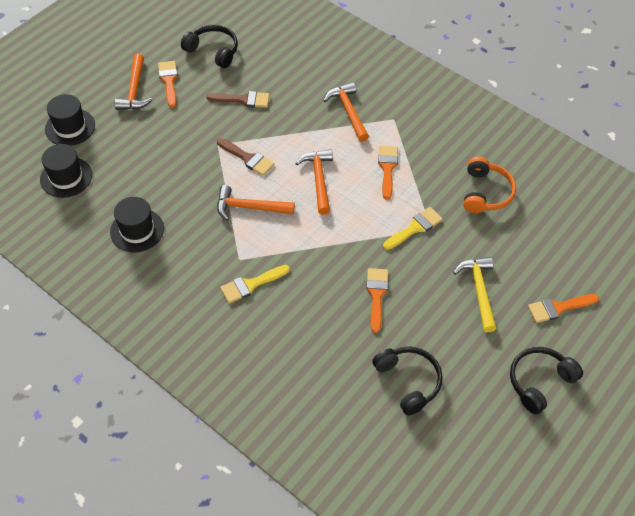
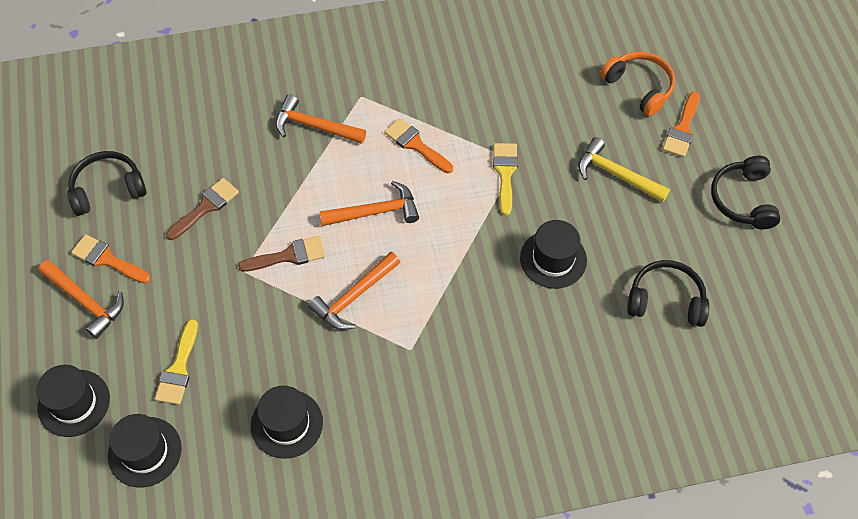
camera: 50 degrees left, 5 degrees up
(251, 285) = (450, 360): yellow brush -> yellow brush (178, 369)
(318, 180) = (375, 212): orange hammer -> orange hammer turned 135 degrees clockwise
(376, 295) = (553, 259): orange brush -> black hat
(485, 193) = (515, 89): orange headphones -> orange headphones (639, 87)

